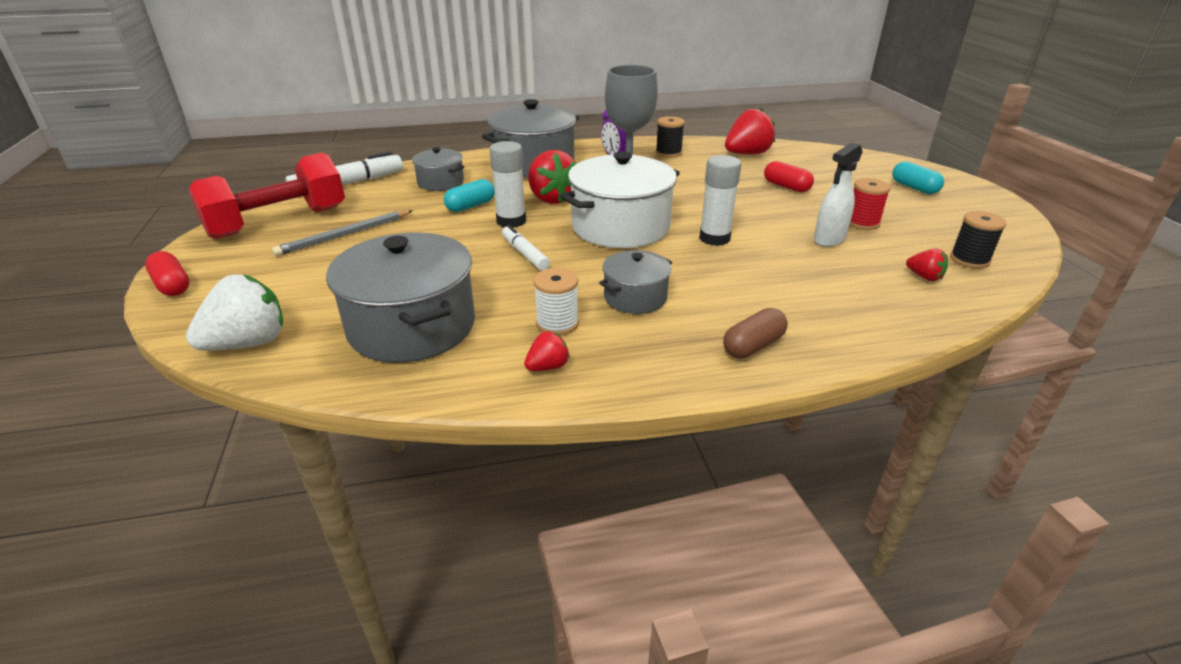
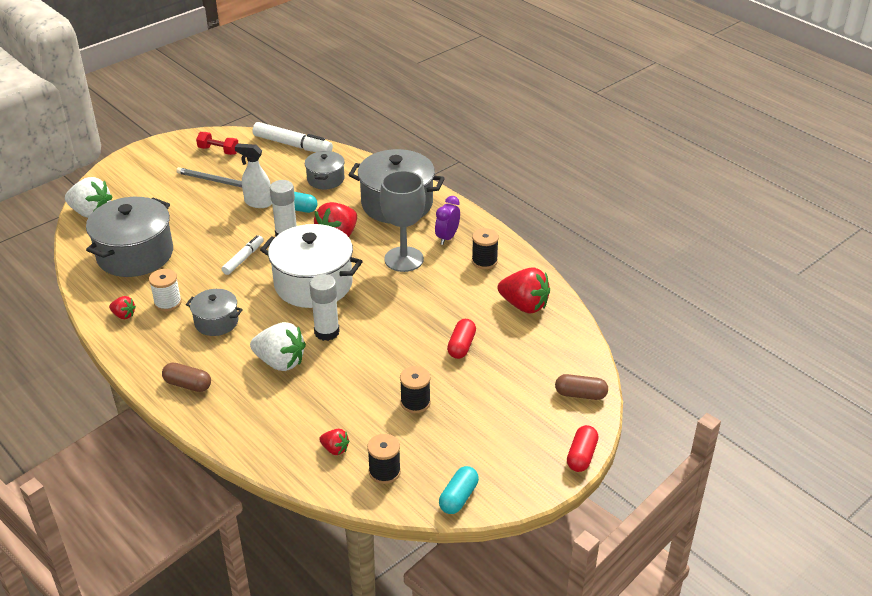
camera: 60 degrees right, 5 degrees up
(172, 285) = (127, 160): red capsule -> red capsule (581, 456)
(278, 222) = (218, 151): red dumbbell -> red dumbbell, size x0.45
(749, 274) = (280, 362): none -> white strawberry
(829, 239) = (367, 390): white spray bottle -> white spray bottle (258, 203)
(862, 223) = (415, 403): red spool -> black spool
(882, 163) = (580, 394): none -> brown capsule
(914, 188) = (526, 424): turquoise capsule -> turquoise capsule (458, 497)
(924, 277) = (335, 449): red strawberry -> red strawberry turned 75 degrees counterclockwise

